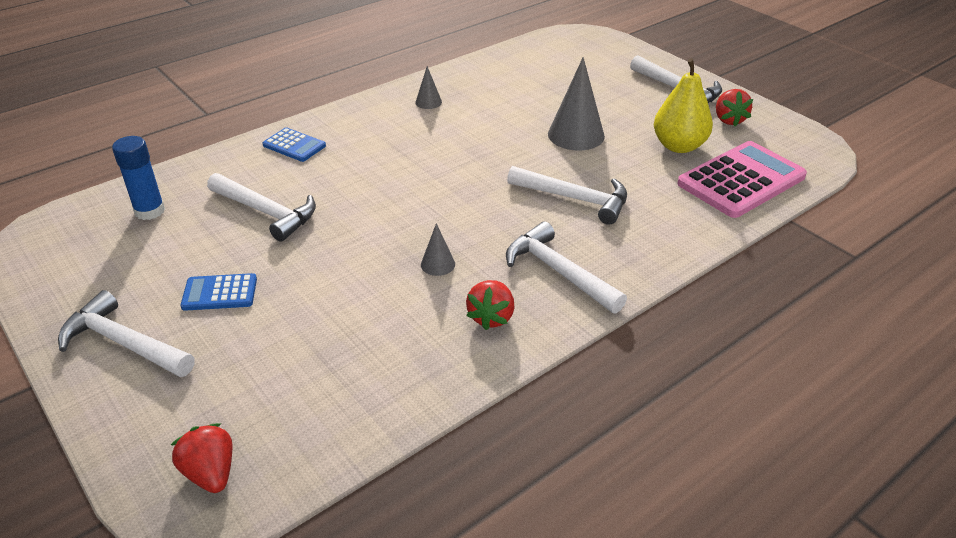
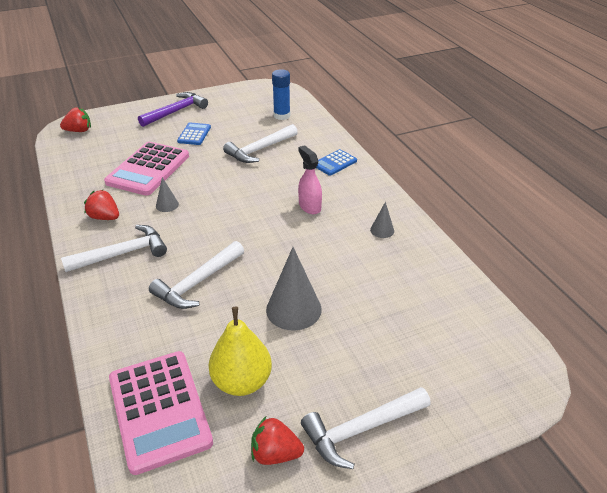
camera: 105 degrees right, 0 degrees up
(123, 343) = (176, 111): white hammer -> purple hammer
(346, 313) = (148, 169): none -> pink calculator
(400, 150) = (309, 206): none -> pink spray bottle

